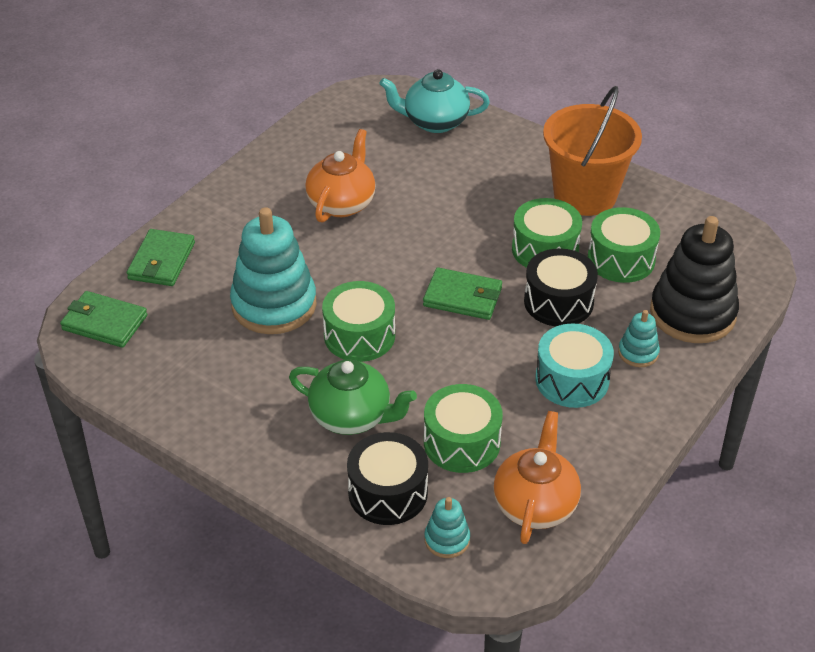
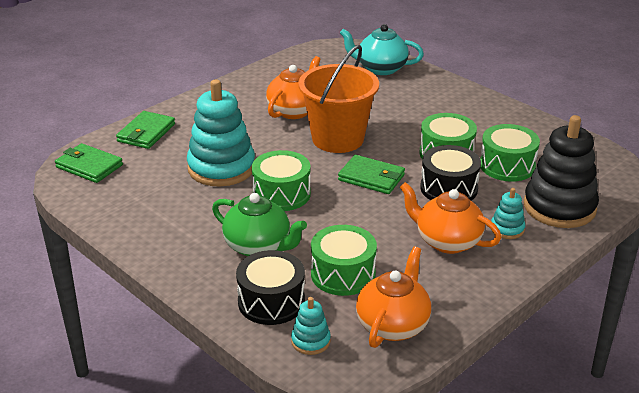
camera: 10 degrees right, 10 degrees down
(572, 380) = (446, 241): turquoise drum -> orange teapot
(585, 195) = (487, 122): orange bucket -> orange bucket (338, 139)

